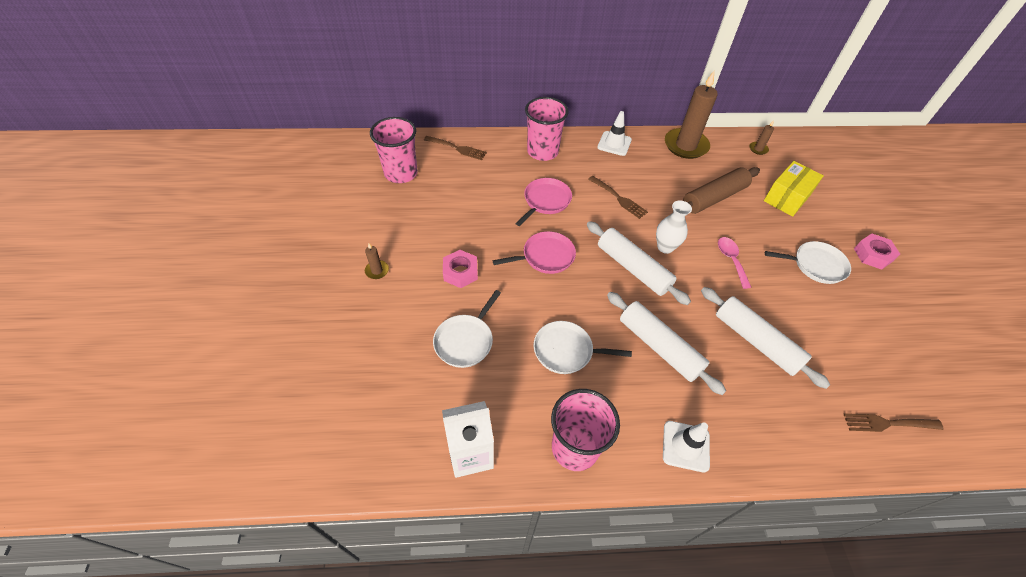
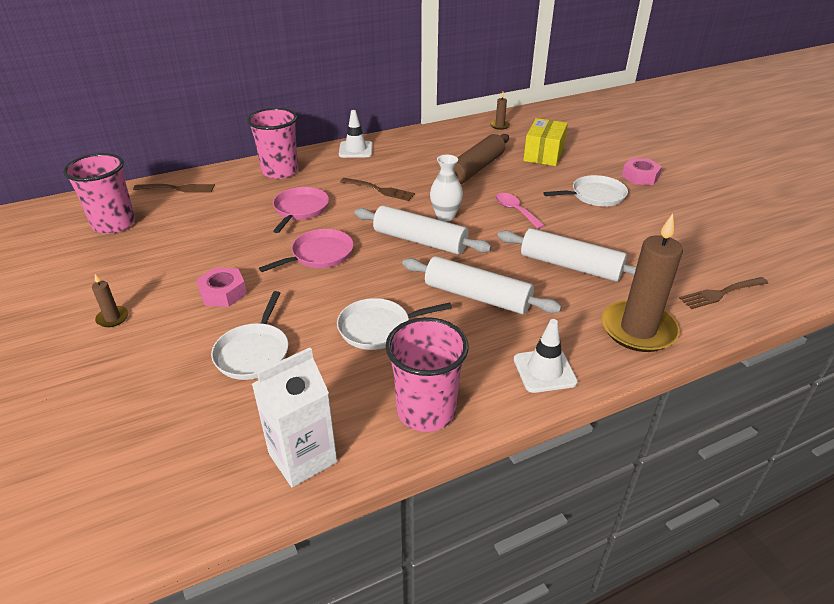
camera: 20 degrees left, 15 degrees down
(685, 145) = (429, 137): brown candle -> brown candle (638, 329)

